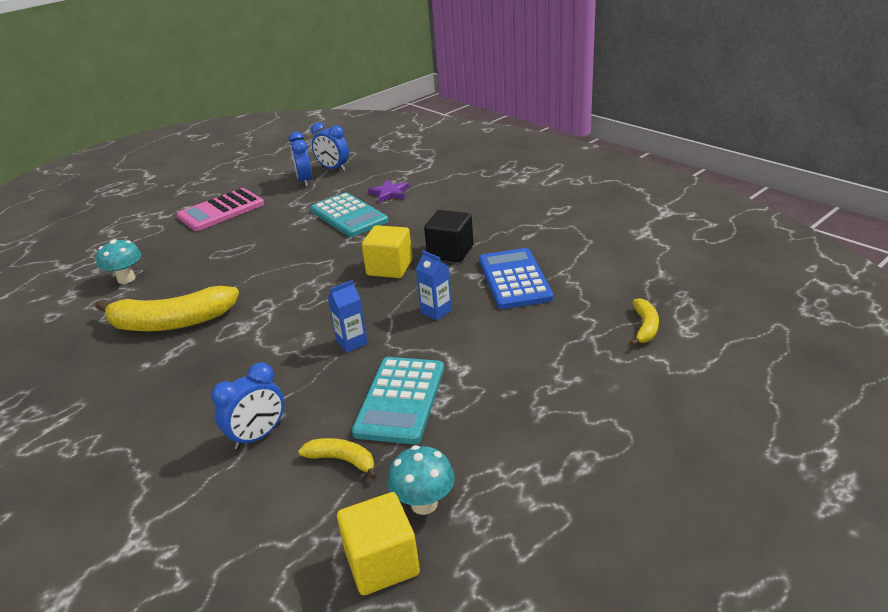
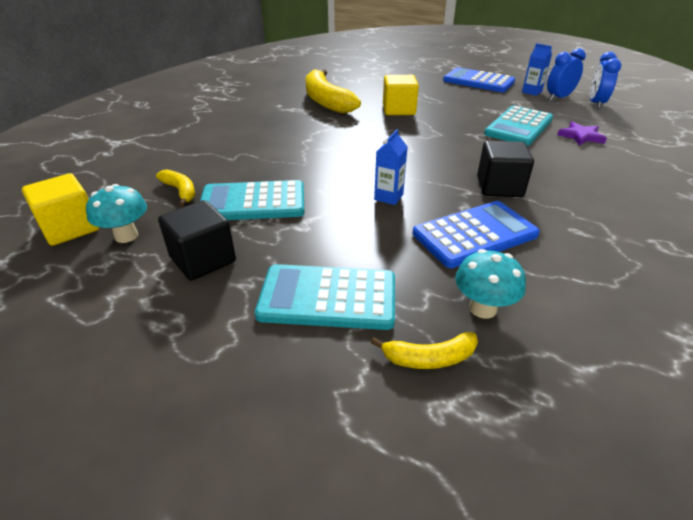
camera: 70 degrees right, 5 degrees up
(126, 279) = (369, 77): turquoise mushroom -> turquoise mushroom (483, 308)
(221, 211) = (478, 81): pink calculator -> blue calculator
(258, 436) = (208, 155): blue clock -> none
(342, 460) = (180, 191): yellow banana -> yellow banana turned 45 degrees counterclockwise
(352, 342) = (325, 166): blue carton -> blue carton (531, 92)
(389, 268) = (446, 161): yellow cube -> yellow cube (398, 110)
(493, 439) = (203, 259): none -> black cube
(572, 364) = (328, 297): none -> turquoise calculator

